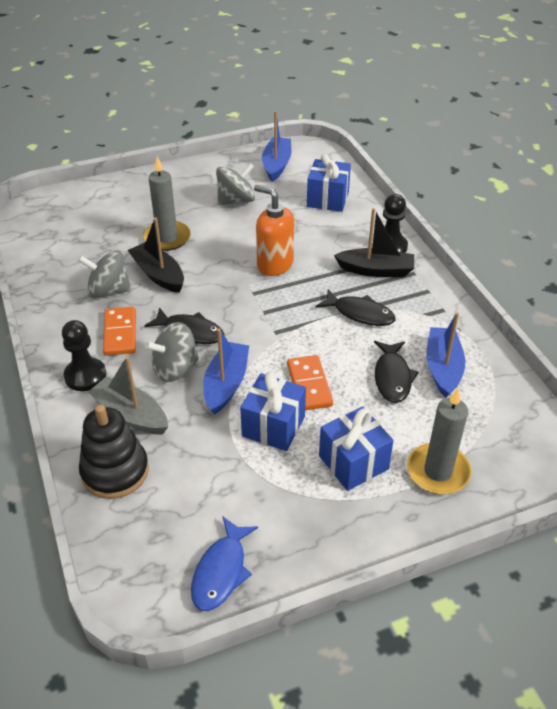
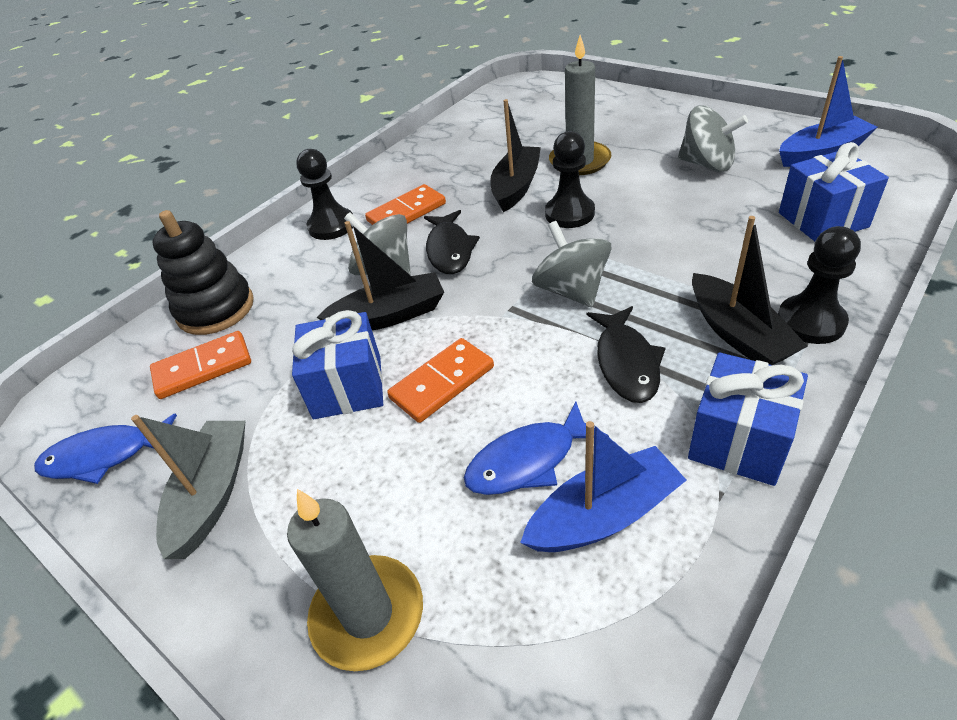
camera: 65 degrees right, 0 degrees up
(108, 290) = (460, 175): grey spinning top -> grey spinning top (571, 290)
(131, 415) = (297, 278): grey boat -> grey boat (212, 494)
(179, 495) = (203, 368): none -> orange domino
(216, 269) = (569, 213): none -> black pawn
(226, 384) = (389, 315): blue boat -> black boat
(274, 264) = (631, 246): orange soap dispenser -> none
(353, 462) = (330, 496): blue gift -> blue gift (739, 441)
(392, 377) = (527, 460): black fish -> blue fish

